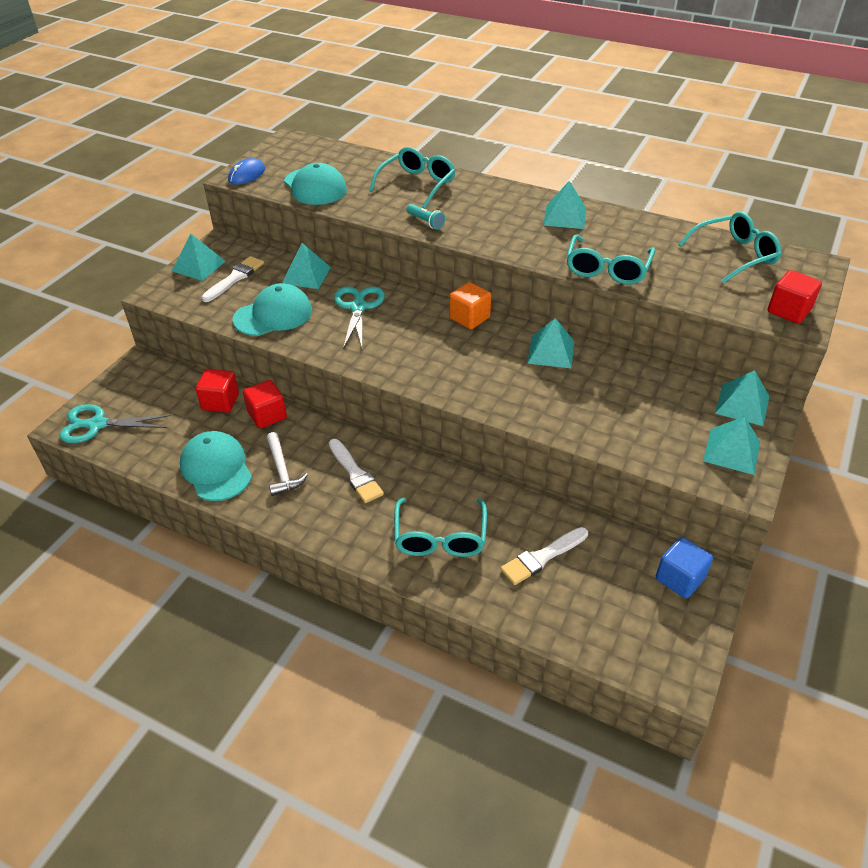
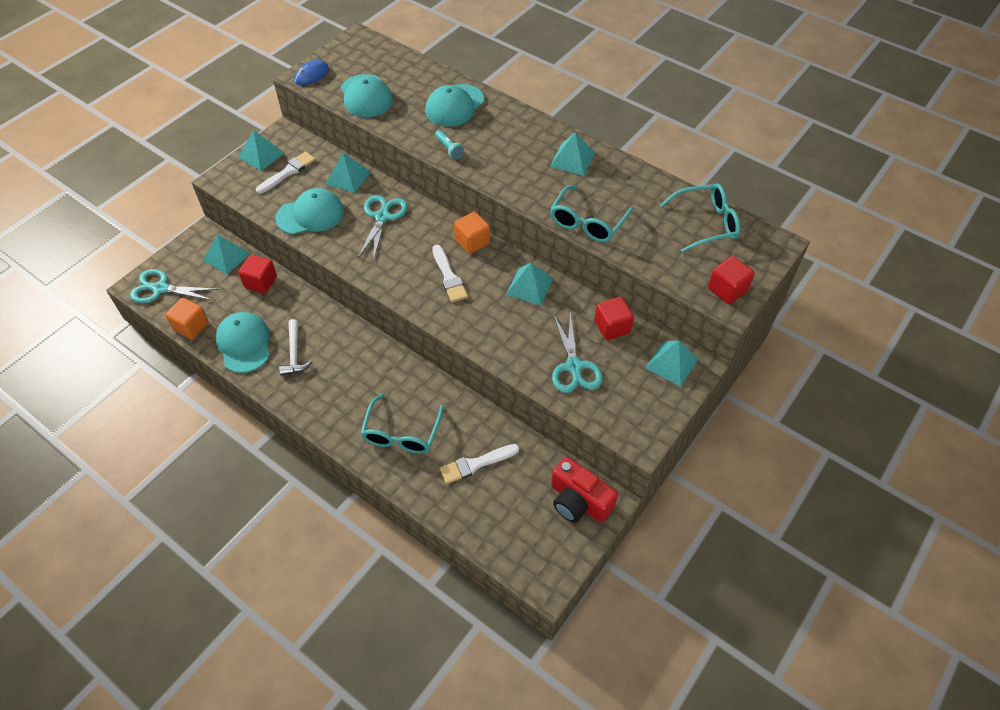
camera: 10 degrees right, 10 degrees up
(145, 459) = (191, 326): none -> orange cube
(267, 415) = (295, 301): red cube -> red cube (612, 327)
(355, 473) = (351, 366): white brush -> white brush (449, 276)
(417, 185) = (454, 106): turquoise glasses -> turquoise cap
(634, 423) = (574, 366): none -> turquoise scissors
(680, 578) = (578, 501): blue cube -> red camera
(732, 451) = (644, 405): turquoise pyramid -> turquoise pyramid (226, 257)

